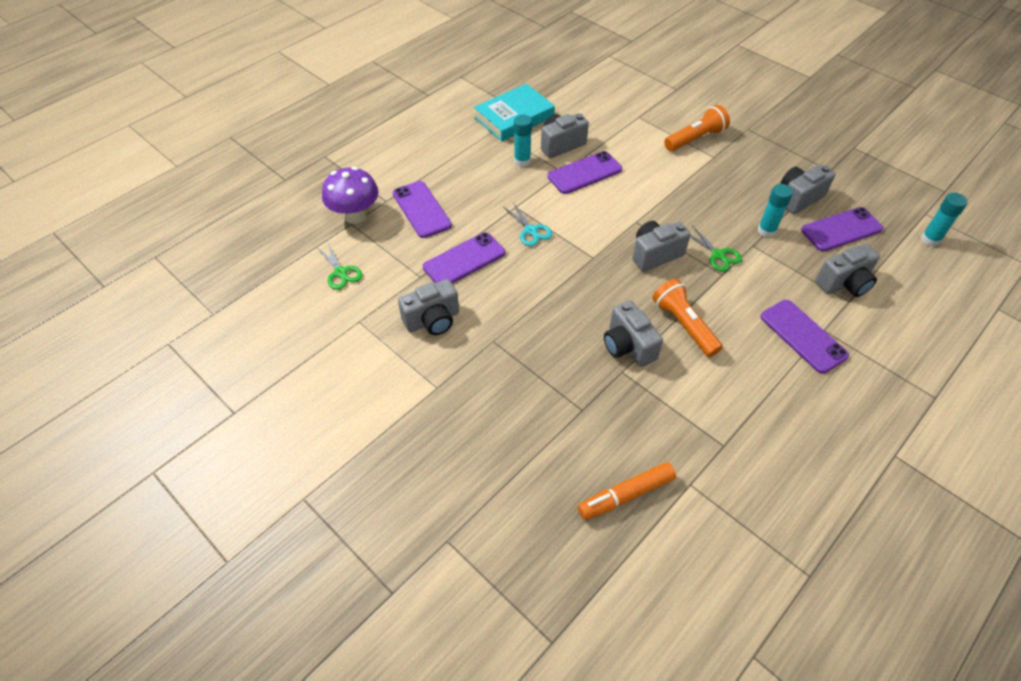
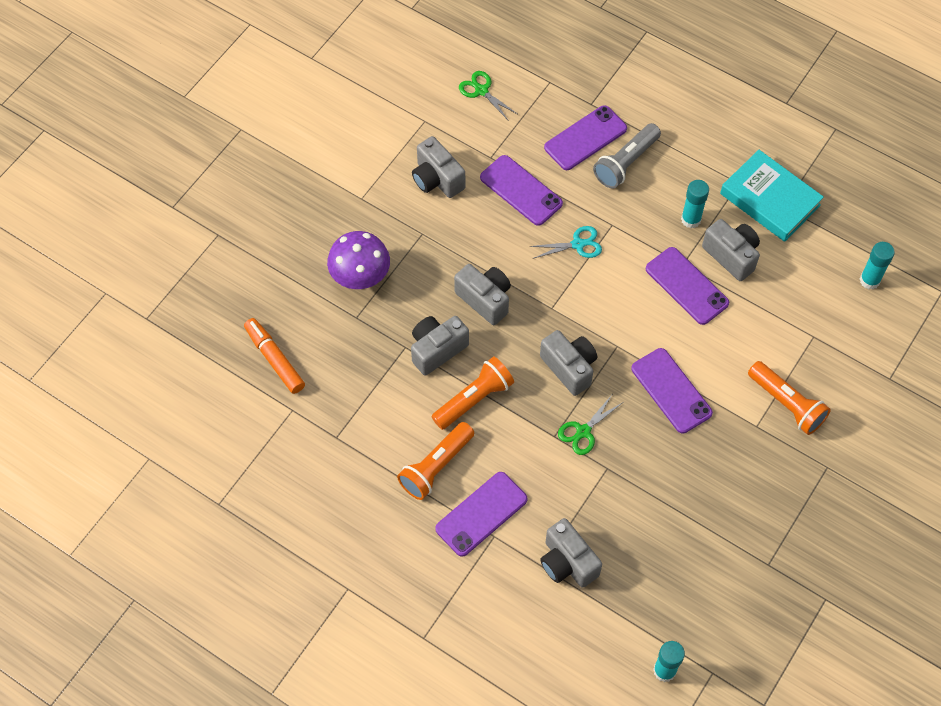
camera: 80 degrees right, 10 degrees up
(341, 272) = (481, 91): green scissors -> green scissors turned 90 degrees clockwise
(355, 216) = (561, 82): purple mushroom -> purple mushroom (360, 278)
(455, 189) = (626, 163): none -> grey flashlight
(531, 230) = (578, 244): turquoise scissors -> turquoise scissors turned 150 degrees counterclockwise
(755, 364) = (436, 466): none -> orange flashlight
(766, 231) = (635, 483): turquoise glue stick -> turquoise glue stick (869, 280)
(799, 198) = (703, 522): grey camera -> grey camera (485, 299)
(841, 229) = (657, 567): purple phone -> purple phone (671, 391)

